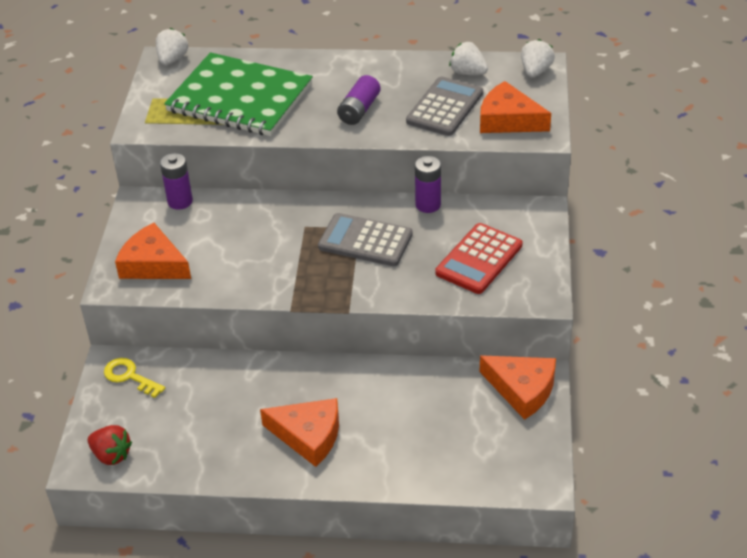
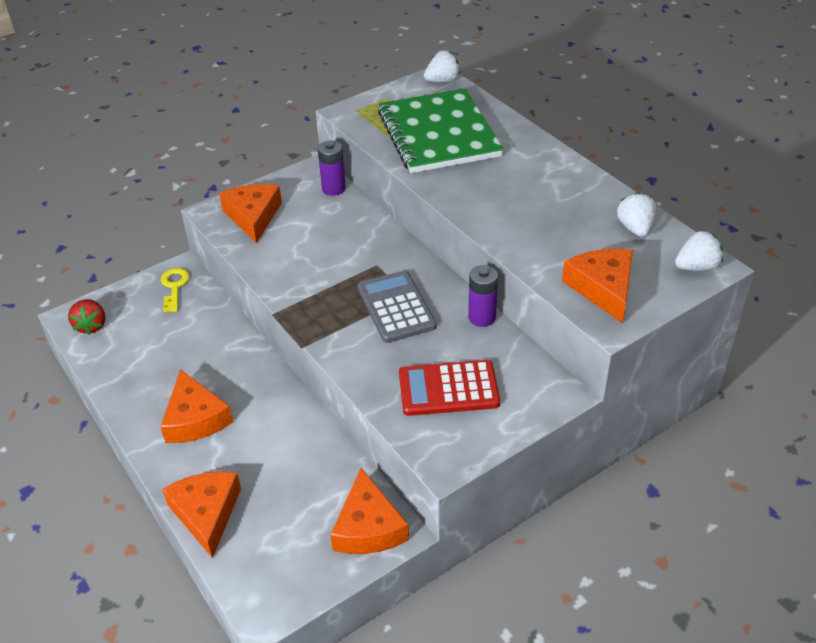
camera: 50 degrees right, 0 degrees up
(359, 110) = (502, 198): purple battery -> none
(417, 475) = (206, 513): none -> orange cheese
(445, 107) = (569, 242): grey calculator -> none

